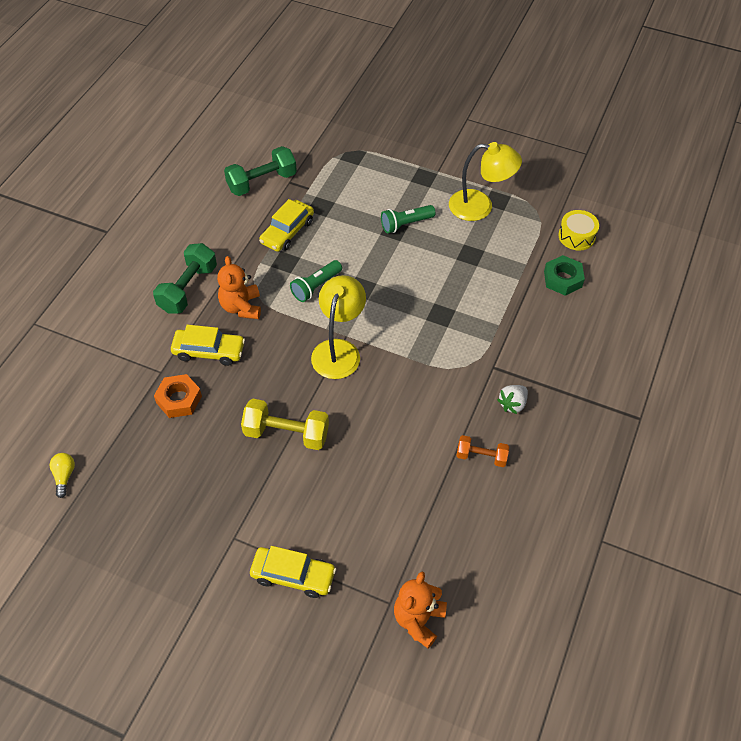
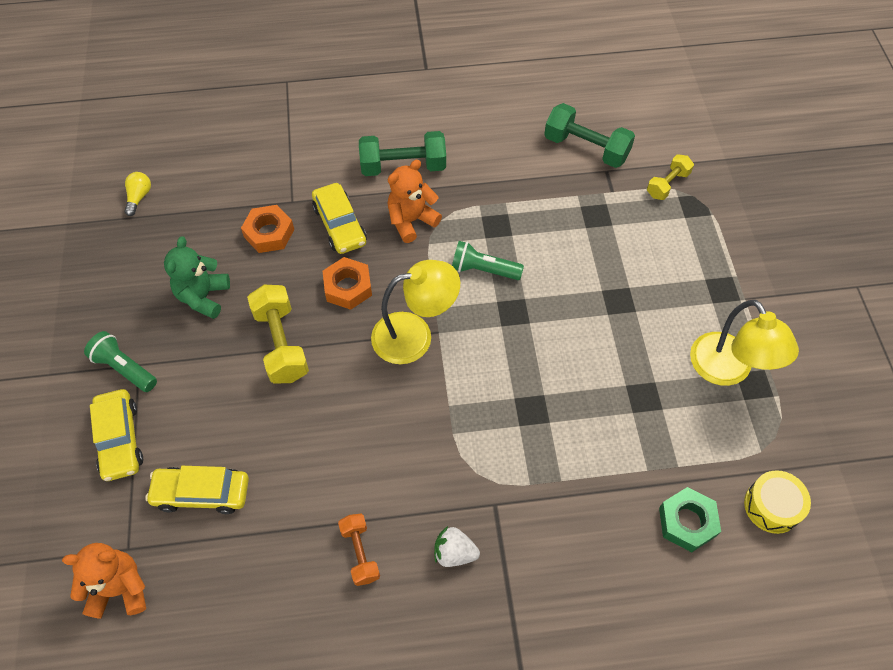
camera: 60 degrees right, 5 degrees up
(64, 476) = (139, 197): yellow light bulb -> yellow light bulb turned 45 degrees counterclockwise
(204, 468) = (203, 297): none -> green teddy bear
(269, 371) = (348, 287): none -> orange nut
(287, 232) = (537, 205): yellow car -> yellow car (201, 493)
(326, 158) = (667, 184): none -> yellow dumbbell
(405, 224) = (636, 307): green flashlight -> green flashlight (124, 368)

